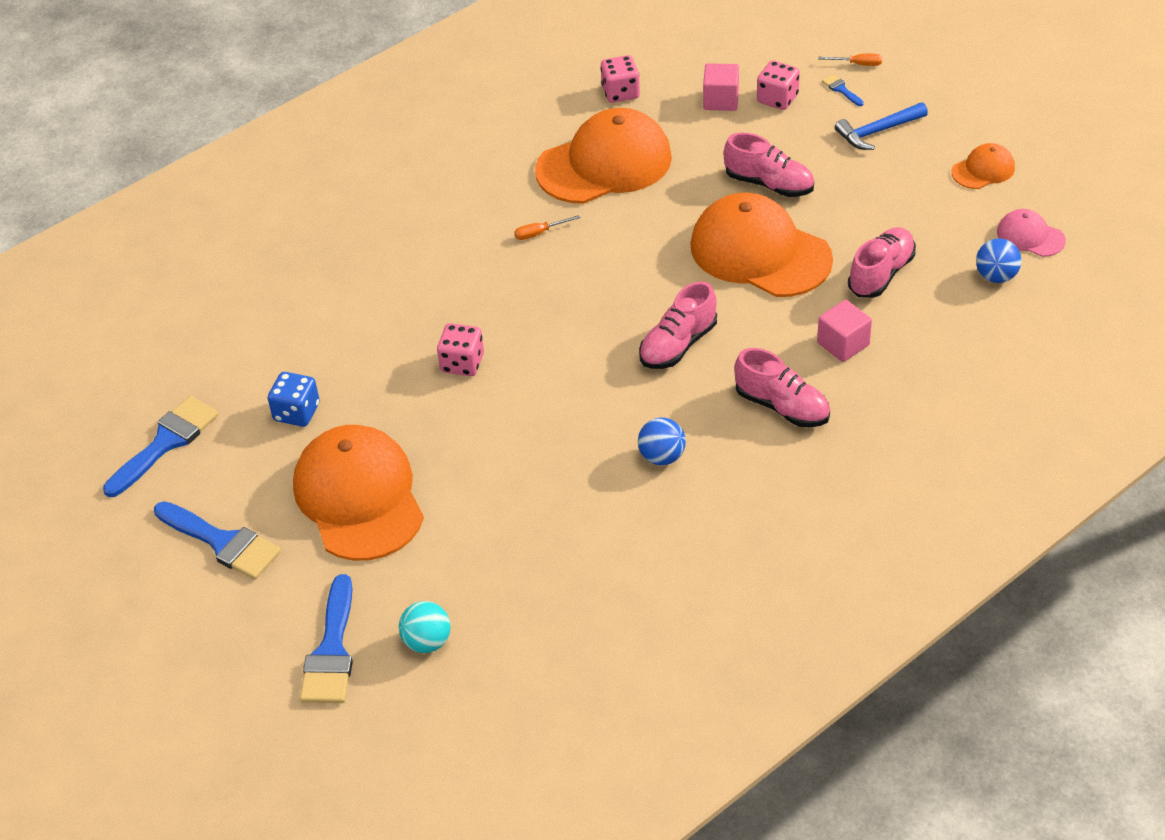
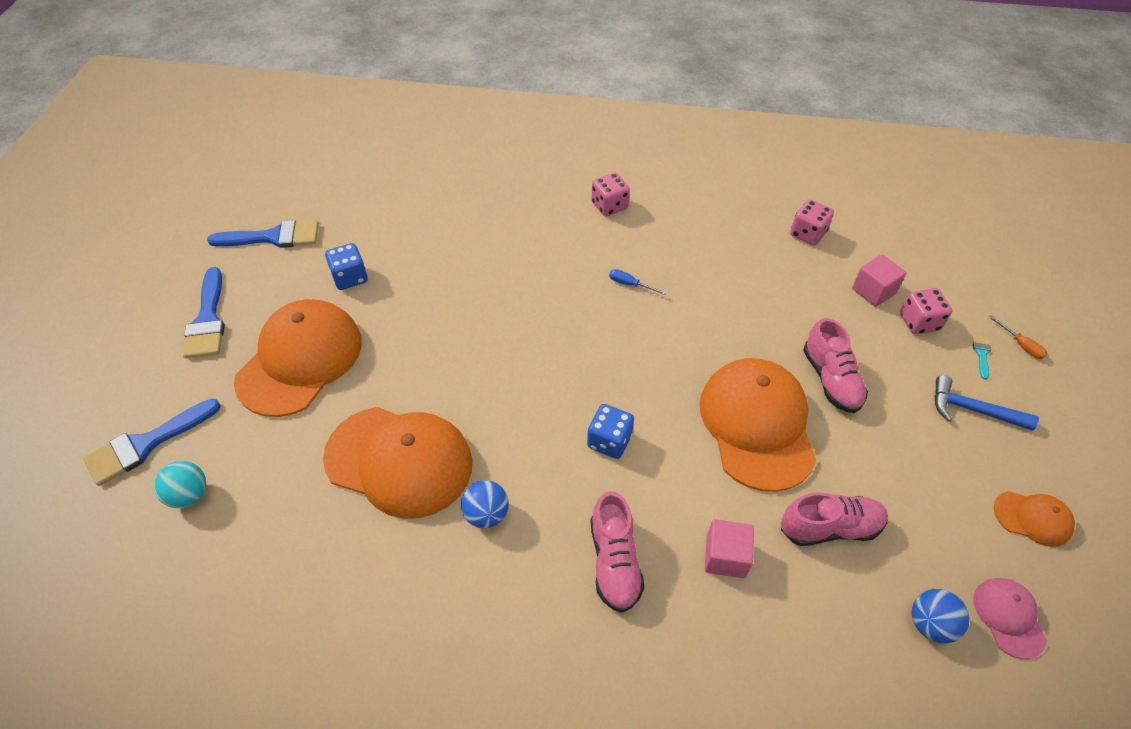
camera: 45 degrees right, 5 degrees up
(462, 363) = (469, 329): pink dice -> pink dice (609, 206)
(539, 233) = (630, 284): orange screwdriver -> blue screwdriver
(604, 164) = (733, 272): orange cap -> orange cap (399, 461)
(678, 345) = (609, 441): pink shoe -> blue dice
(841, 89) = (981, 354): blue brush -> turquoise brush

